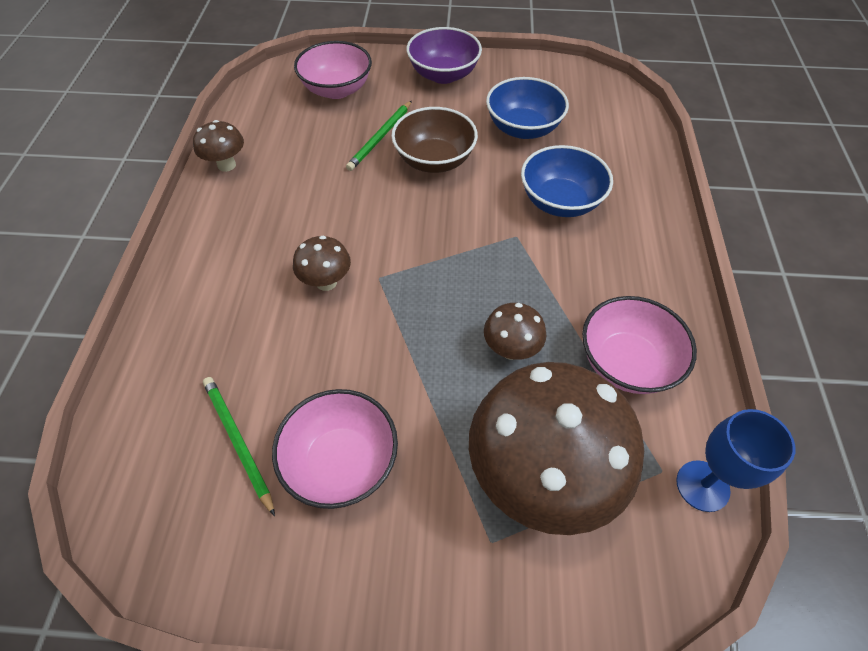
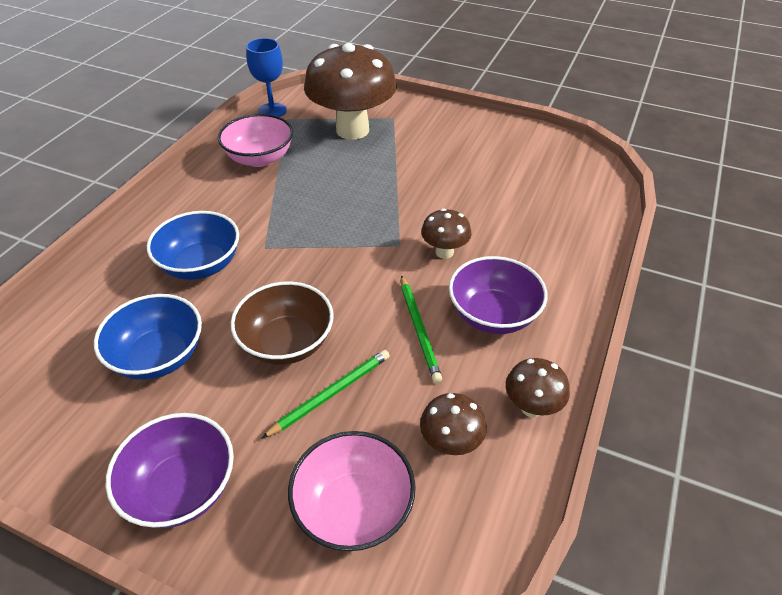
camera: 160 degrees left, 10 degrees down
(238, 442) = (524, 178): green pencil -> green pencil (419, 329)
(264, 227) = (493, 315): none -> purple bowl
(341, 462) = (462, 157): pink bowl -> none
(511, 349) = (327, 180): brown mushroom -> brown mushroom (450, 443)

